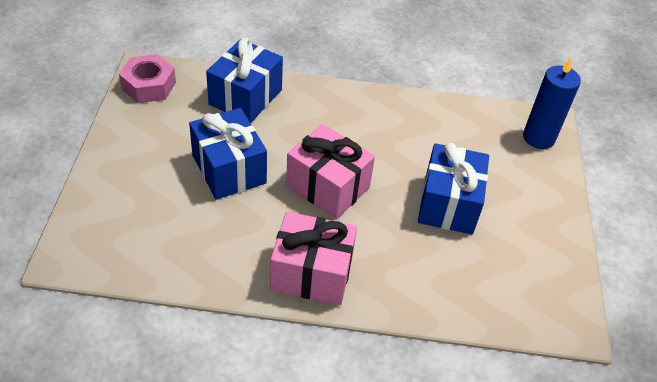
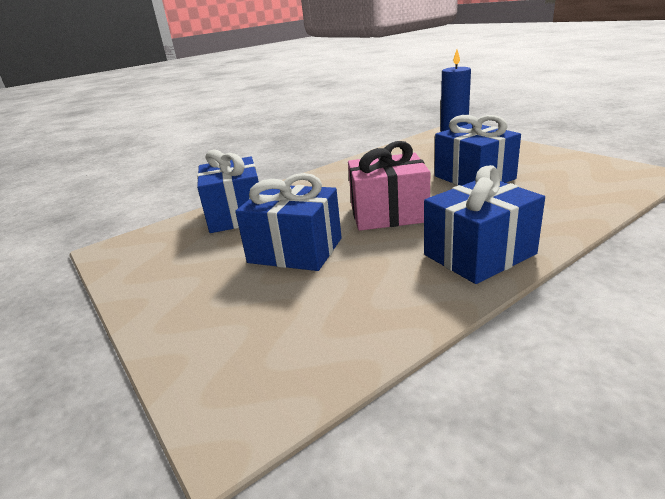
camera: 35 degrees left, 20 degrees down
(149, 86) = (129, 254): pink nut -> none
(311, 273) = (479, 254): pink gift -> blue gift

